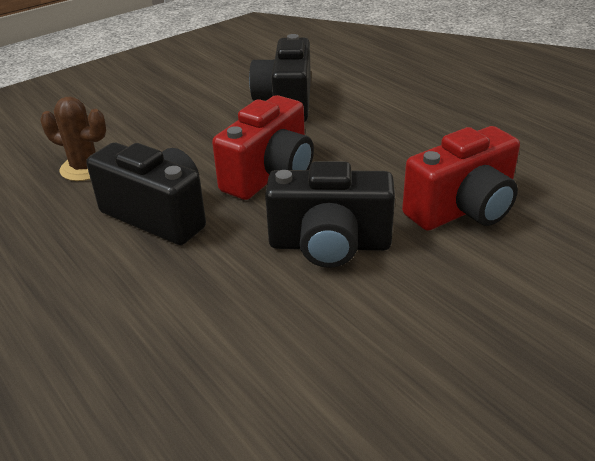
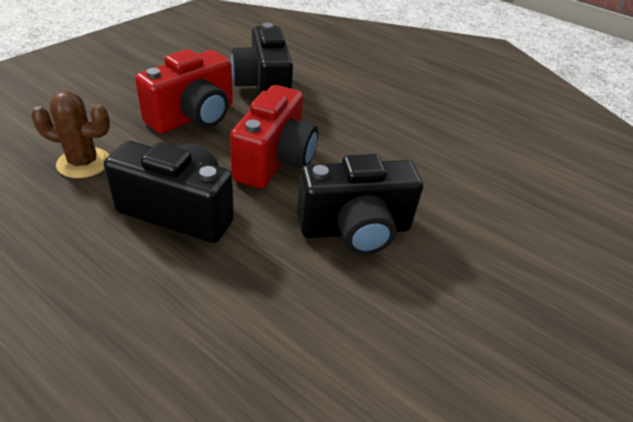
camera: 20 degrees left, 5 degrees up
(463, 209) = (452, 185): red camera -> red camera (193, 117)

